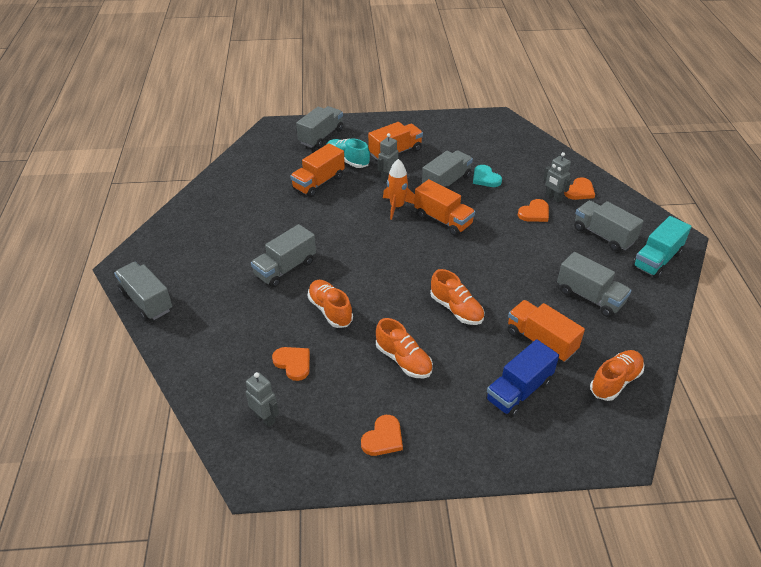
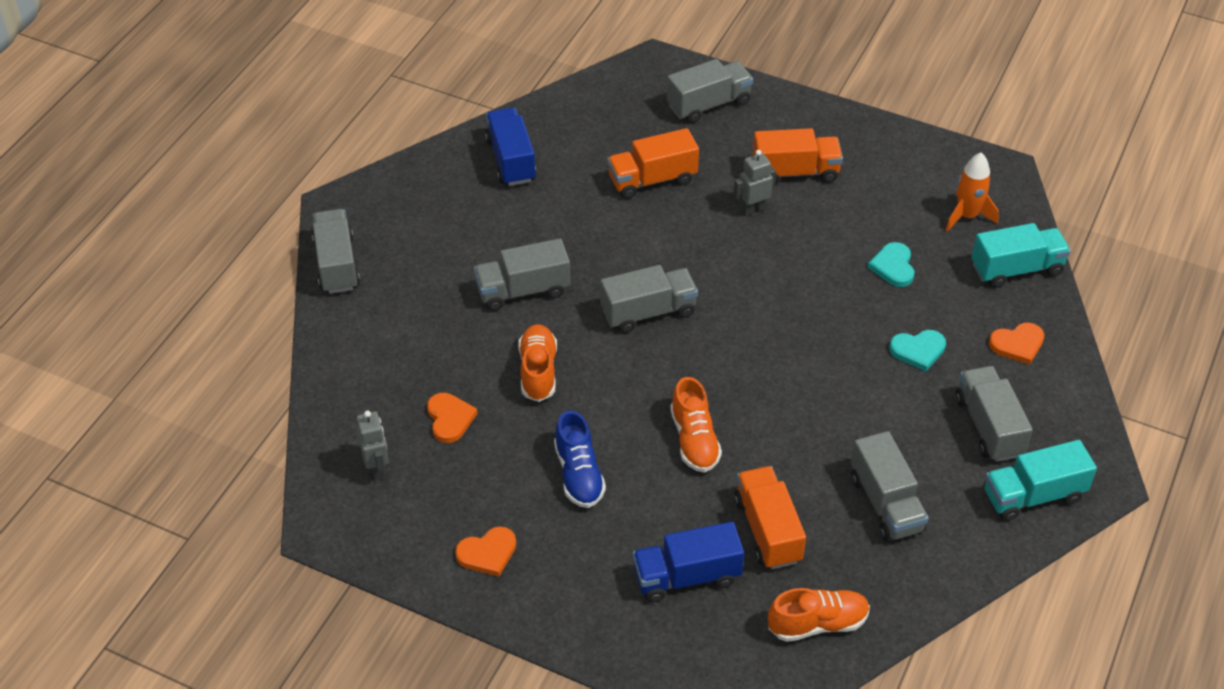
camera: 30 degrees right, 5 degrees up
(224, 201) = (511, 160): none -> blue truck
(347, 161) = (716, 159): turquoise shoe -> none
(397, 207) = (730, 261): orange rocket -> orange rocket (966, 216)
(403, 360) = (579, 474): orange shoe -> blue shoe
(443, 220) = (778, 307): orange truck -> none
(446, 182) = (830, 251): grey truck -> grey truck (648, 312)
(534, 213) = (918, 350): orange heart -> turquoise heart
(546, 157) = (1016, 269): none -> turquoise truck
(553, 197) = (968, 338): grey robot -> none

